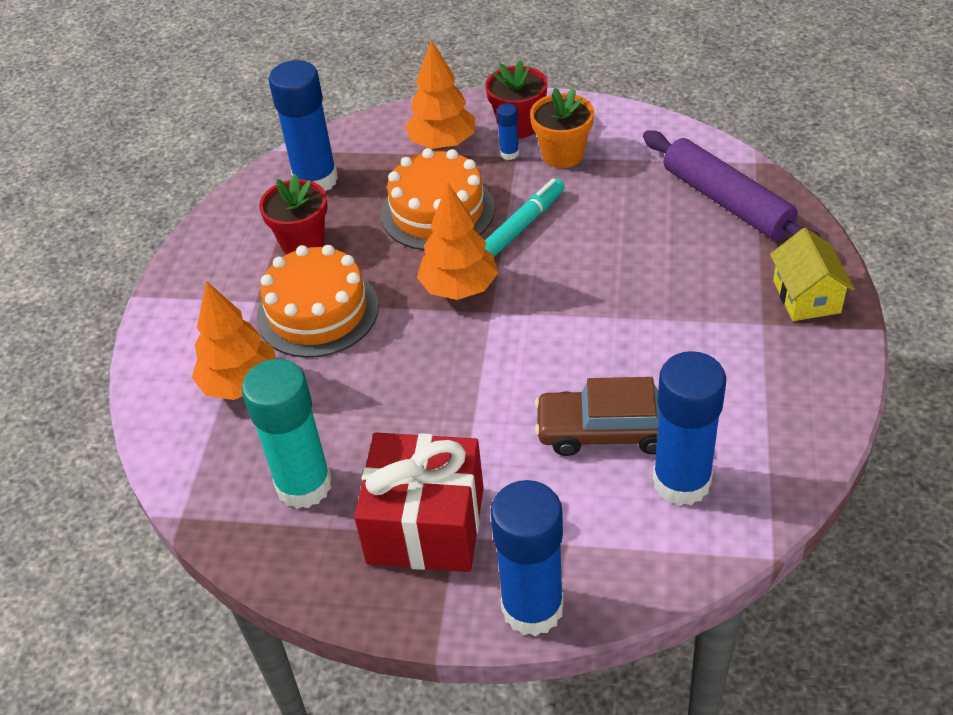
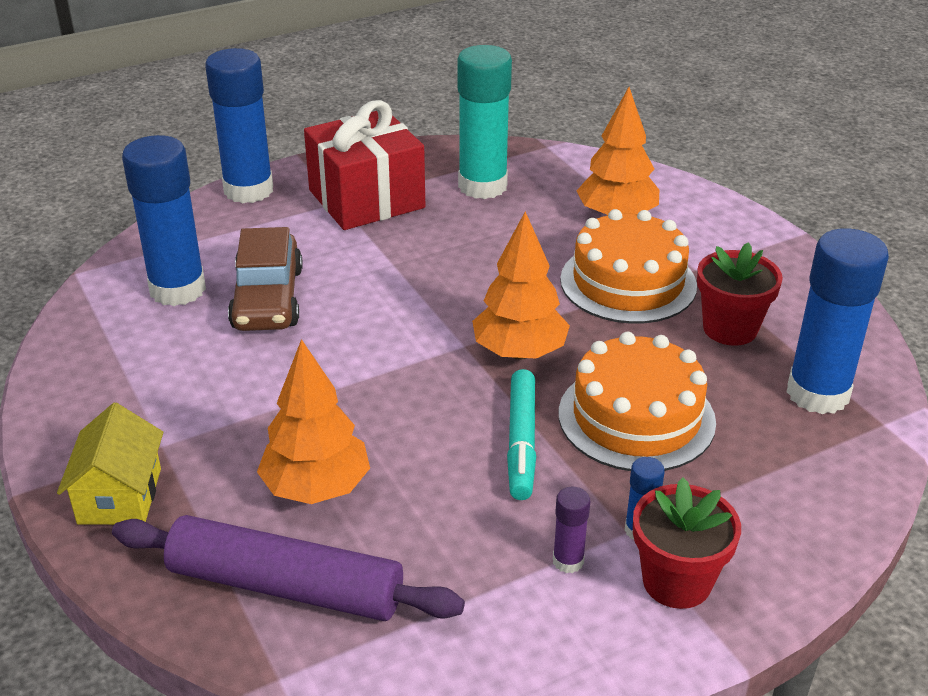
camera: 140 degrees right, 10 degrees down
(442, 143) = (740, 506): orange tree -> orange tree (316, 488)
(562, 155) = (568, 561): orange flower pot -> purple glue stick
(608, 431) = (267, 298): brown car -> brown car turned 120 degrees clockwise
(806, 296) = (120, 496): yellow house -> yellow house turned 45 degrees clockwise

